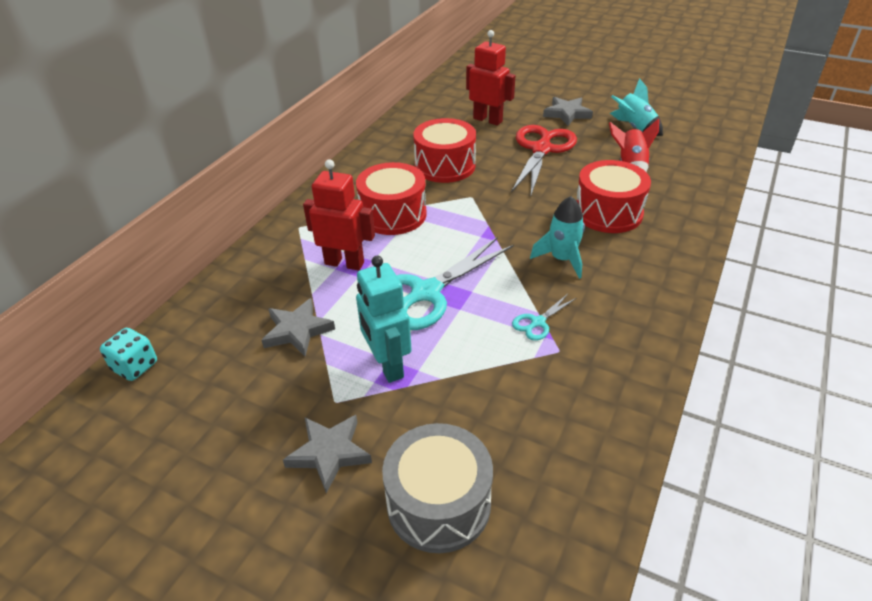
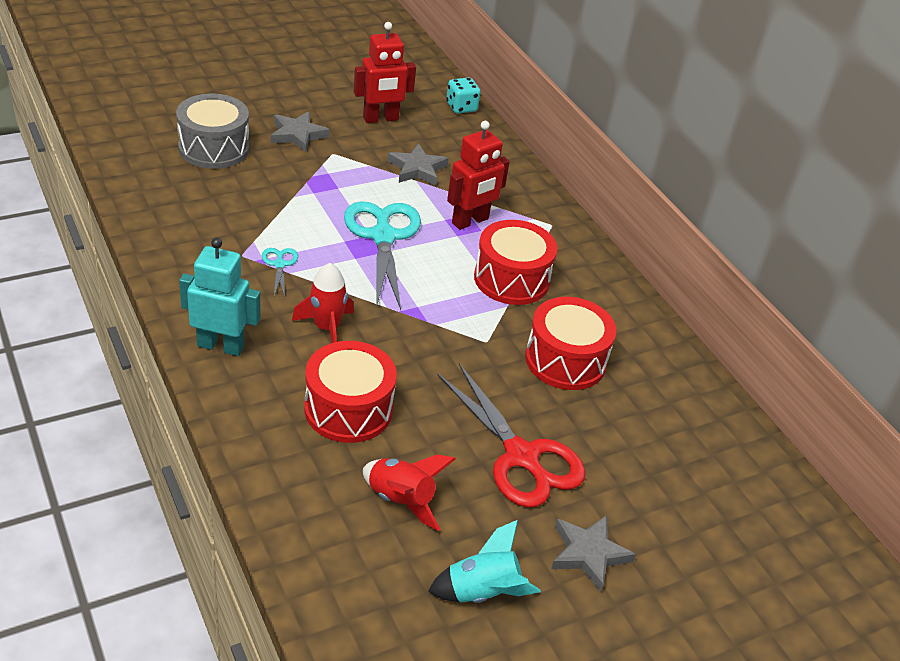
camera: 120 degrees right, 0 degrees up
(387, 365) = (334, 184): turquoise robot -> turquoise robot (221, 346)
(488, 120) = (643, 464): red robot -> red robot (380, 119)
(562, 259) = (326, 328): turquoise rocket -> red rocket

